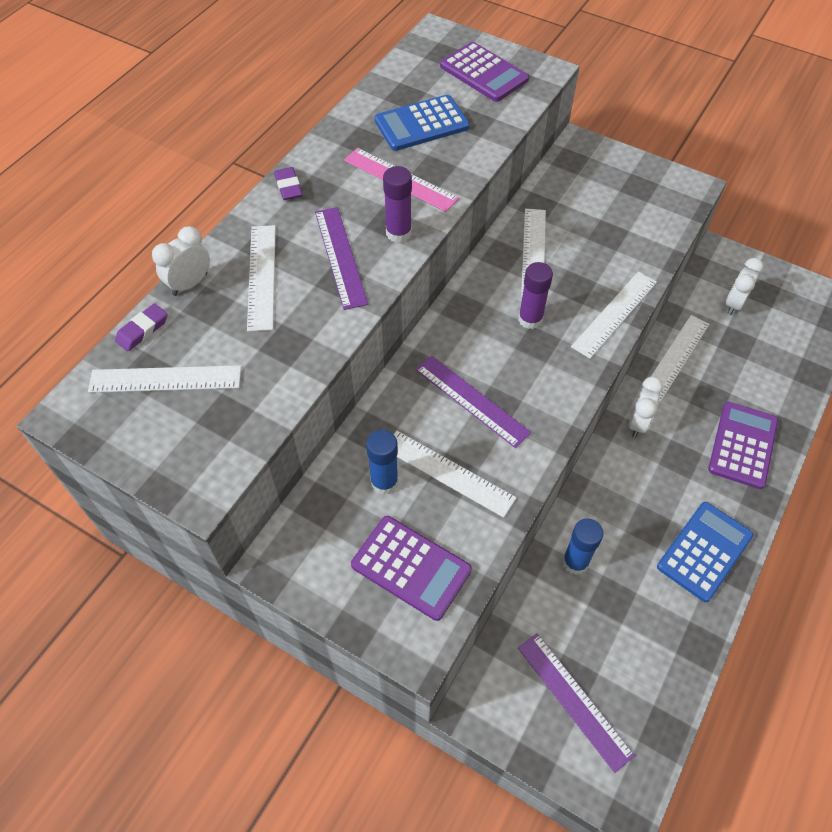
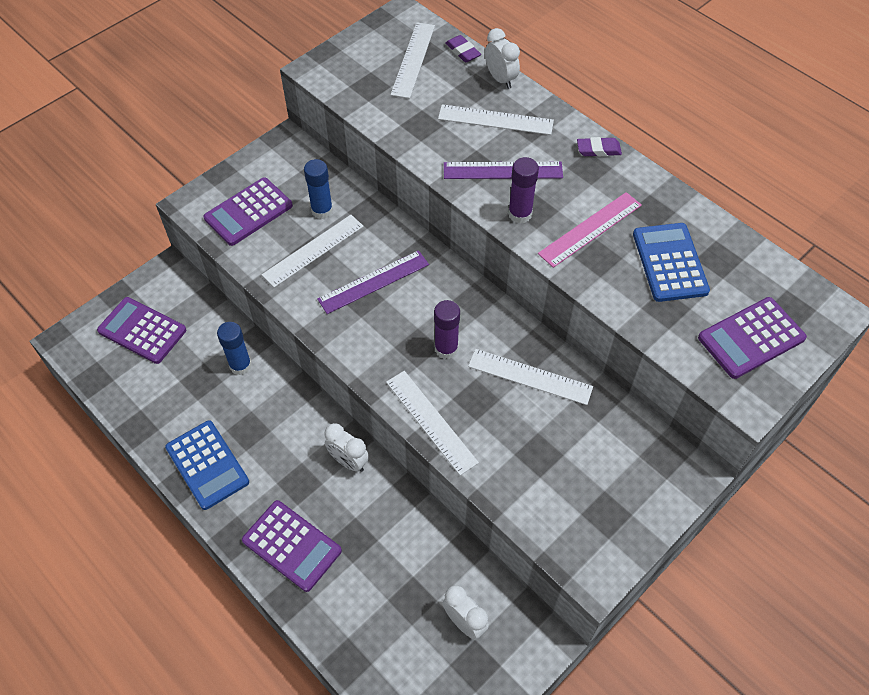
camera: 105 degrees right, 0 degrees up
(574, 700) = (142, 331): purple ruler -> purple calculator
(675, 357) = (411, 526): white ruler -> none

